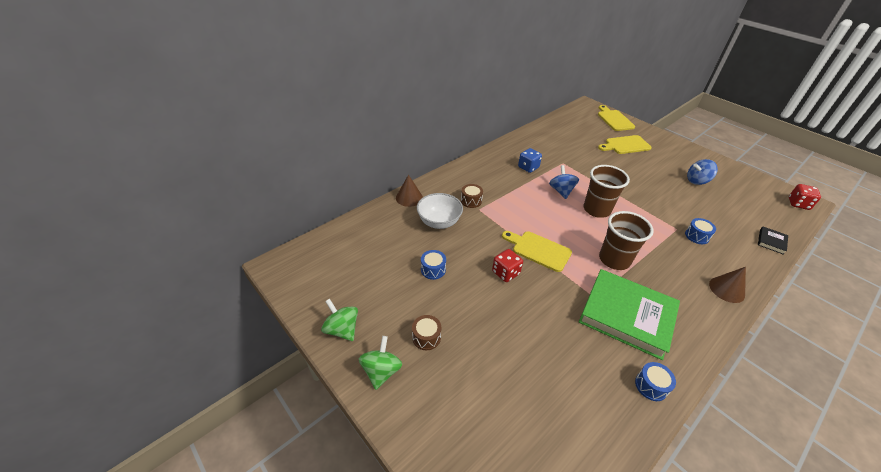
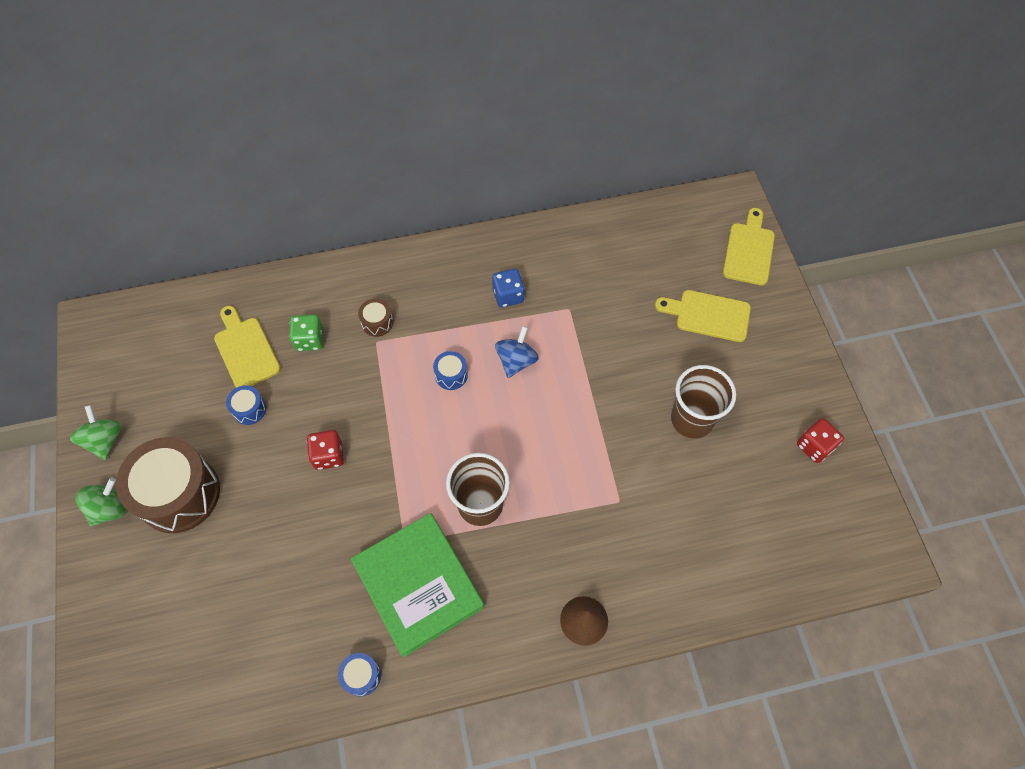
camera: 30 degrees right, 20 degrees up
(409, 197) = (302, 281): brown cone -> none
(426, 337) = (179, 494): brown drum -> brown drum, size x2.31
(439, 222) = (309, 340): white bowl -> green dice
(538, 250) = (397, 442): yellow cutting board -> yellow cutting board (245, 349)
(596, 209) = (536, 416): brown cup -> brown cup (692, 419)
(697, 181) = (750, 436): blue spinning top -> none
(697, 236) = (635, 526): blue drum -> blue drum (451, 375)
(771, 241) = (738, 590): black book -> none
(798, 204) = (871, 554): red dice -> red dice (814, 446)

